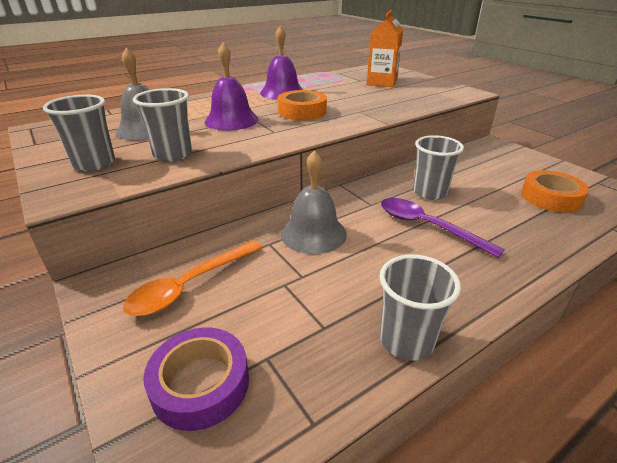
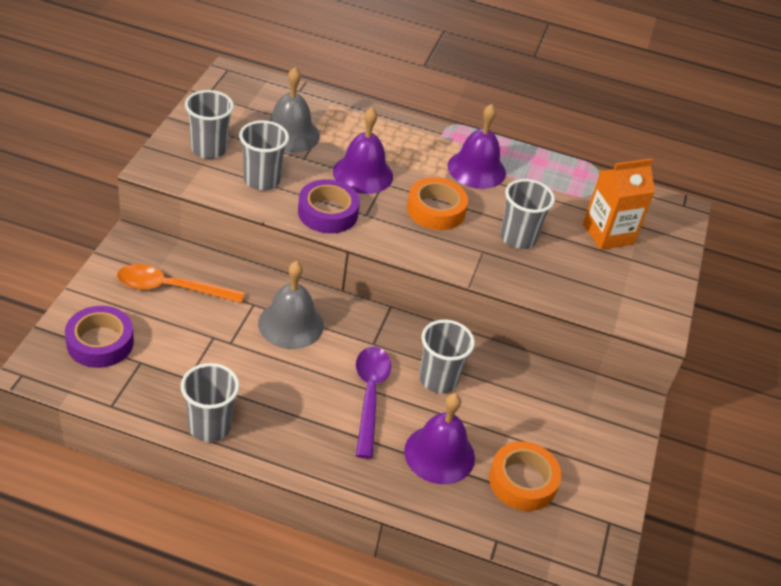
camera: 45 degrees right, 10 degrees up
(251, 143) = (327, 213): none -> purple tape
(359, 100) = (518, 238): none -> grey cup
(509, 219) = (439, 454): none -> purple bell

